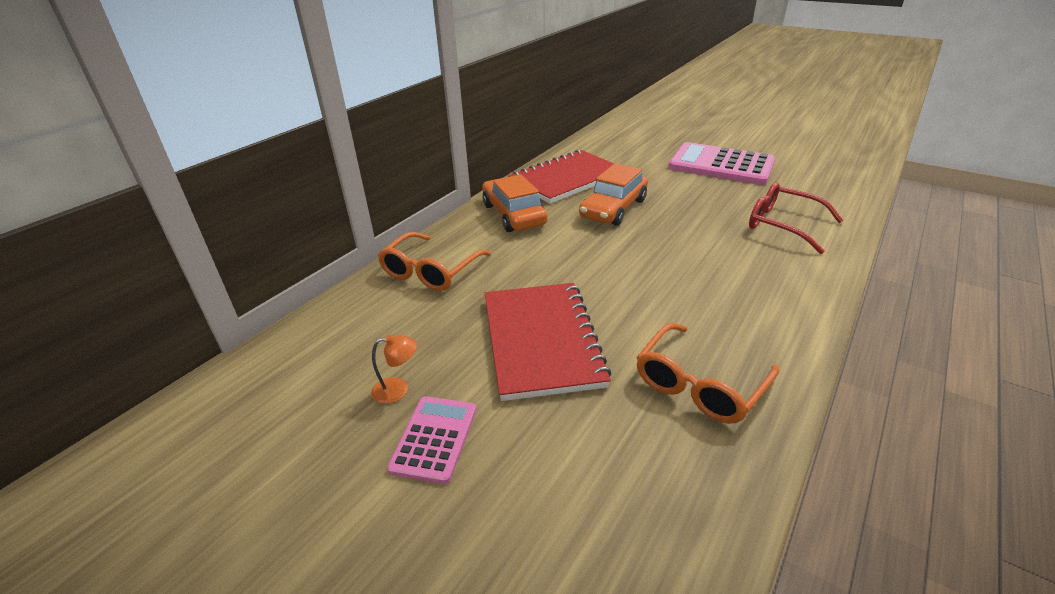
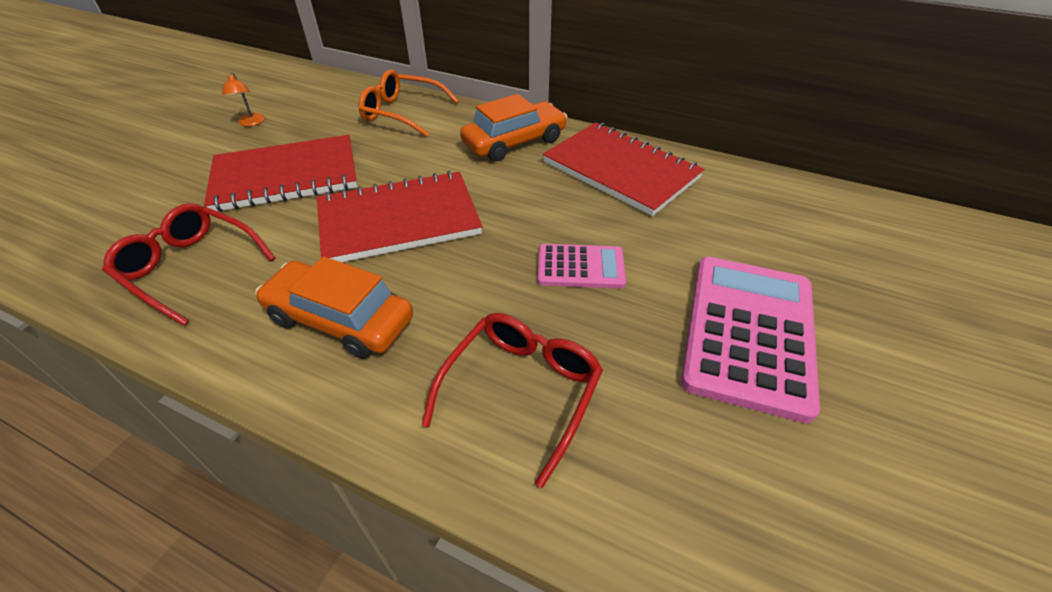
camera: 80 degrees right, 10 degrees up
(434, 438) = (196, 143): pink calculator -> pink calculator (580, 267)
(613, 208) = (543, 210): orange car -> orange car (340, 319)
(623, 268) = (399, 220): none -> red notebook
(699, 384) = (191, 268): orange glasses -> red glasses

